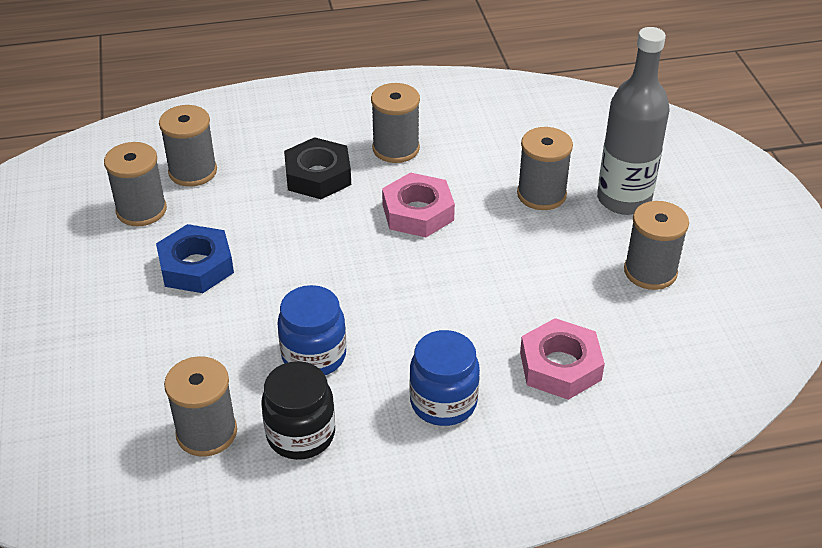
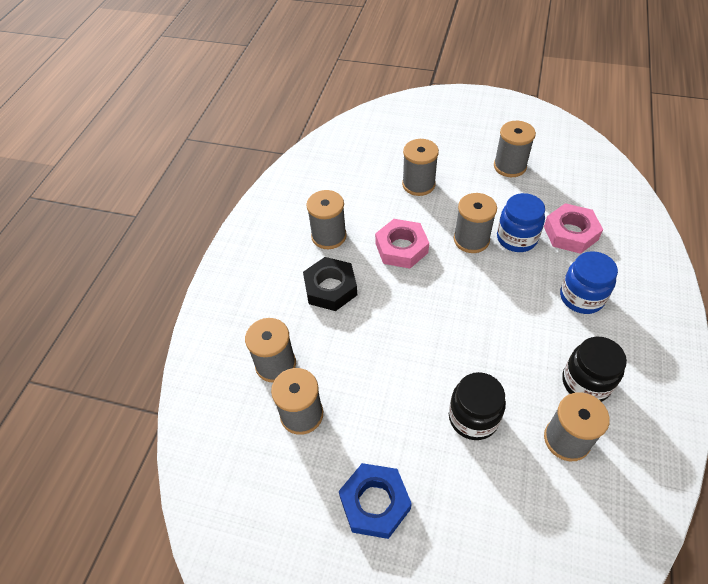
camera: 60 degrees left, 10 degrees up
(196, 266) = (389, 395): blue nut -> blue nut (375, 503)
(198, 342) = (473, 418): none -> black jar
(314, 356) = (515, 351): blue jar -> blue jar (516, 238)
(475, 270) = (471, 240): none -> grey spool
(624, 199) = (443, 152): grey bottle -> none

